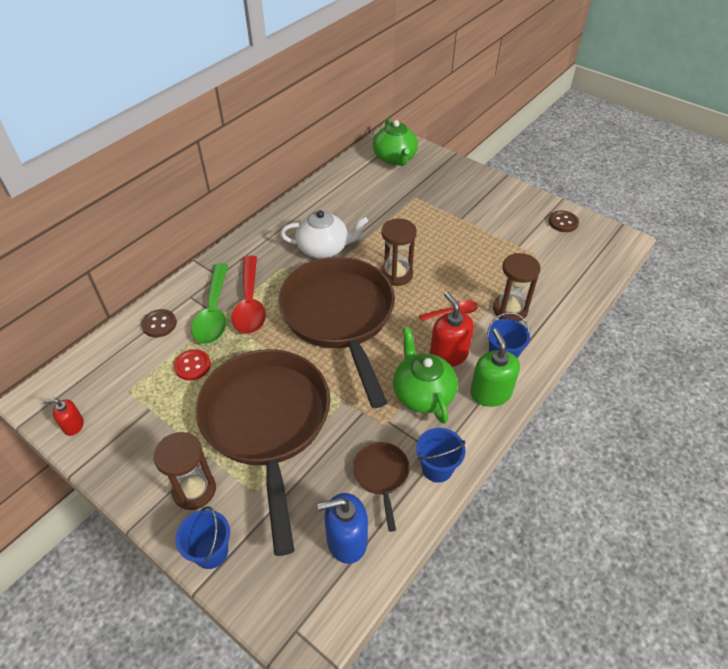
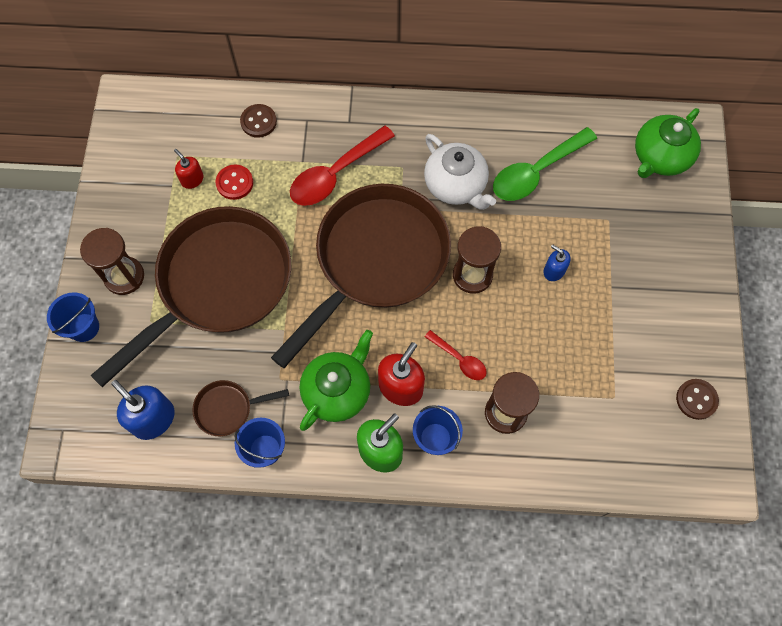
camera: 55 degrees right, 20 degrees up
(73, 425) = (121, 145): red soap dispenser -> red soap dispenser (192, 179)
(214, 312) = (303, 153): green spoon -> green spoon (536, 172)
(381, 476) = (228, 409): brown pan -> brown pan turned 150 degrees counterclockwise
(428, 236) = (554, 271): none -> blue soap dispenser

